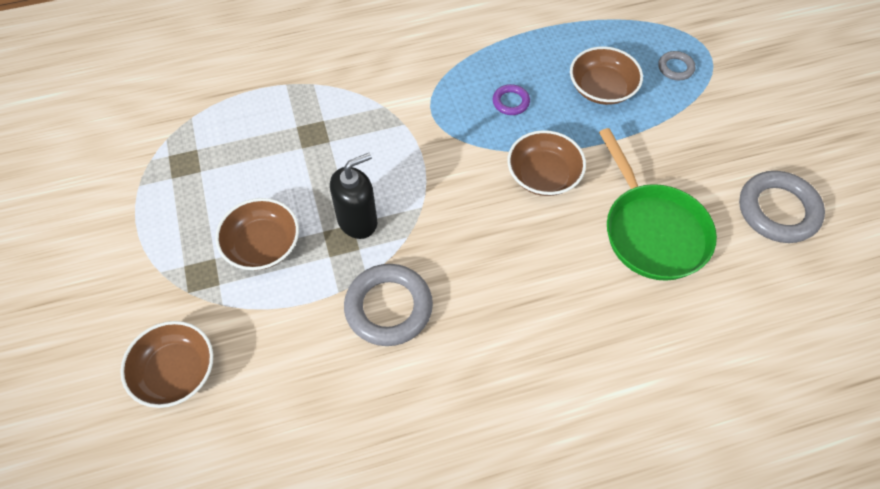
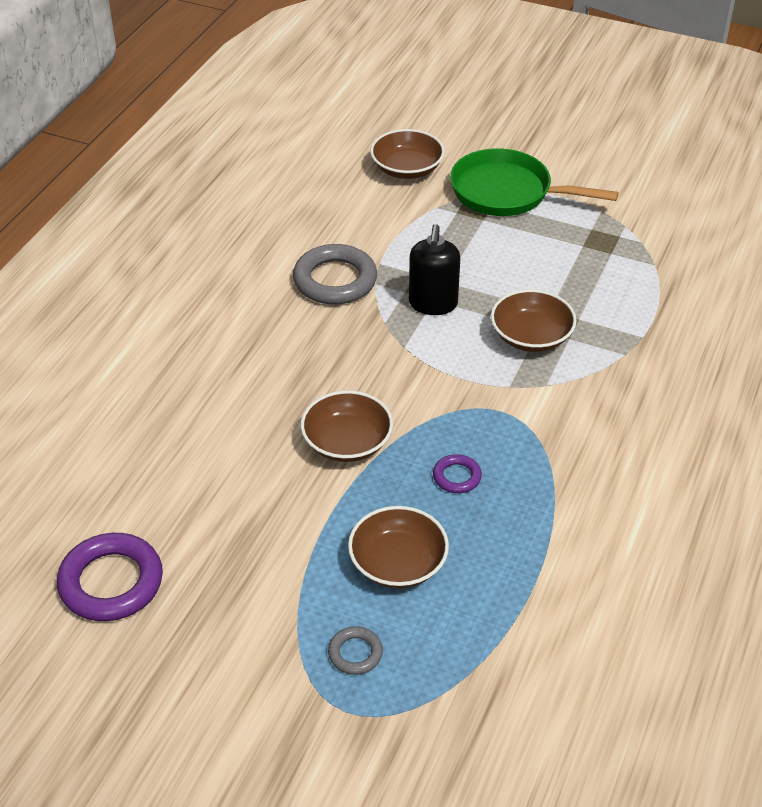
camera: 130 degrees right, 15 degrees down
(262, 245) = (468, 246): brown bowl -> brown bowl (531, 336)
(652, 231) = (207, 473): green pan -> green pan (507, 192)
(778, 210) = (111, 582): grey ring -> purple ring

